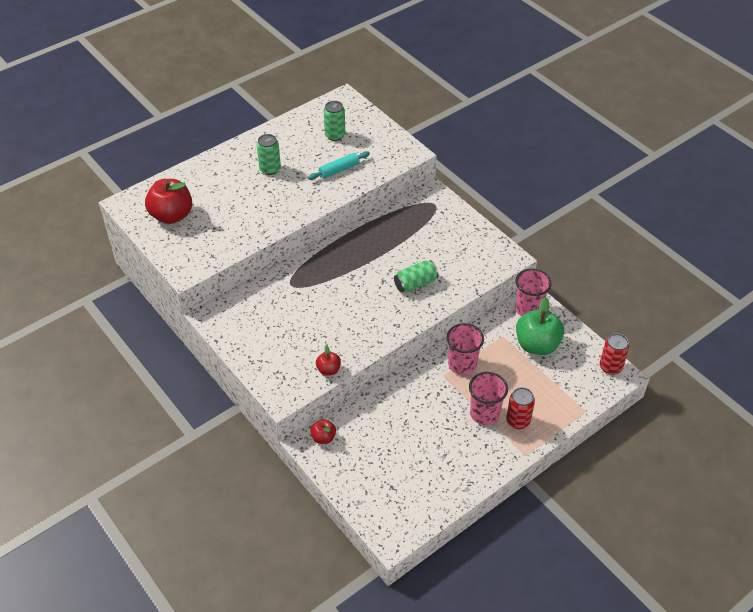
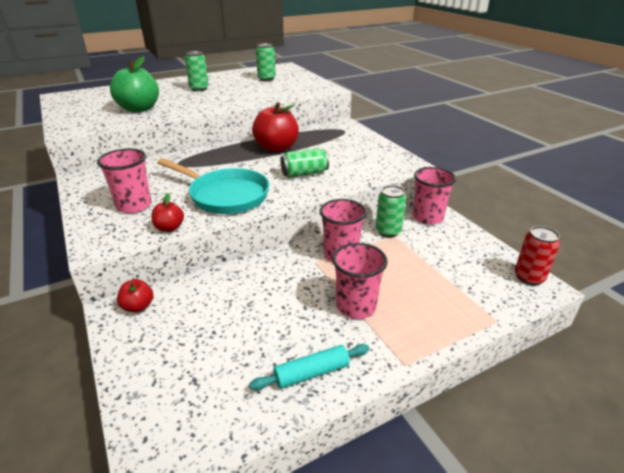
camera: 10 degrees right, 15 degrees down
(172, 215) = (91, 103): red apple -> red apple (276, 148)
(284, 348) = (134, 205): none -> pink cup
(339, 170) = (259, 92): turquoise rolling pin -> turquoise rolling pin (311, 373)
(356, 324) = (225, 195): none -> turquoise pan
(496, 331) = (388, 231): none -> green can
(518, 421) = (400, 320): red can -> none
(537, 345) = (434, 247): green apple -> green apple (139, 109)

